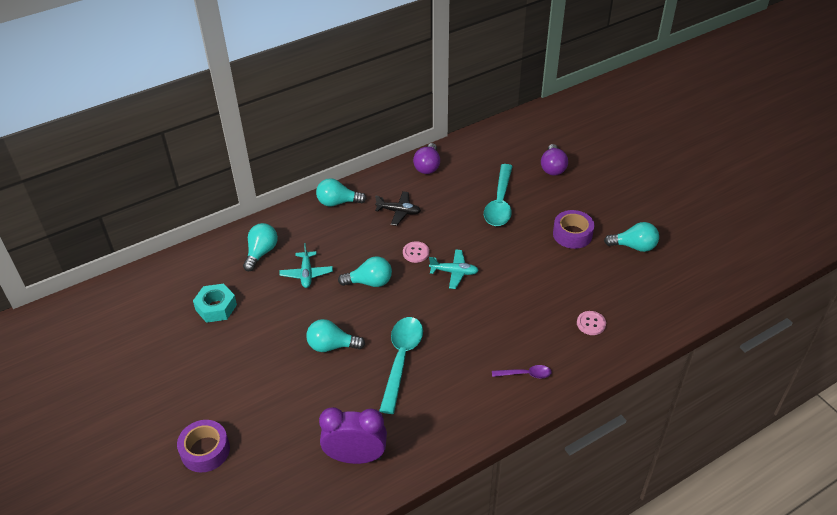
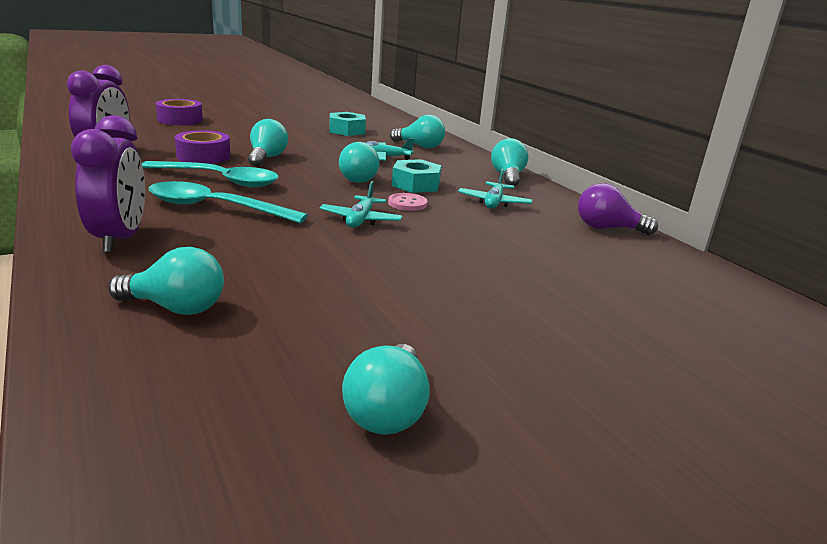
camera: 90 degrees right, 20 degrees down
(372, 250) = (415, 184): none -> turquoise nut
(399, 212) = (494, 203): black plane -> turquoise plane
(500, 203) = (529, 270): turquoise spoon -> turquoise spoon (215, 208)
(525, 374) = (120, 239): purple spoon -> purple clock
(552, 168) = (668, 340): purple light bulb -> none
(572, 234) = (439, 329): purple tape -> purple tape (203, 156)
(591, 324) = (176, 308): pink button -> turquoise light bulb

